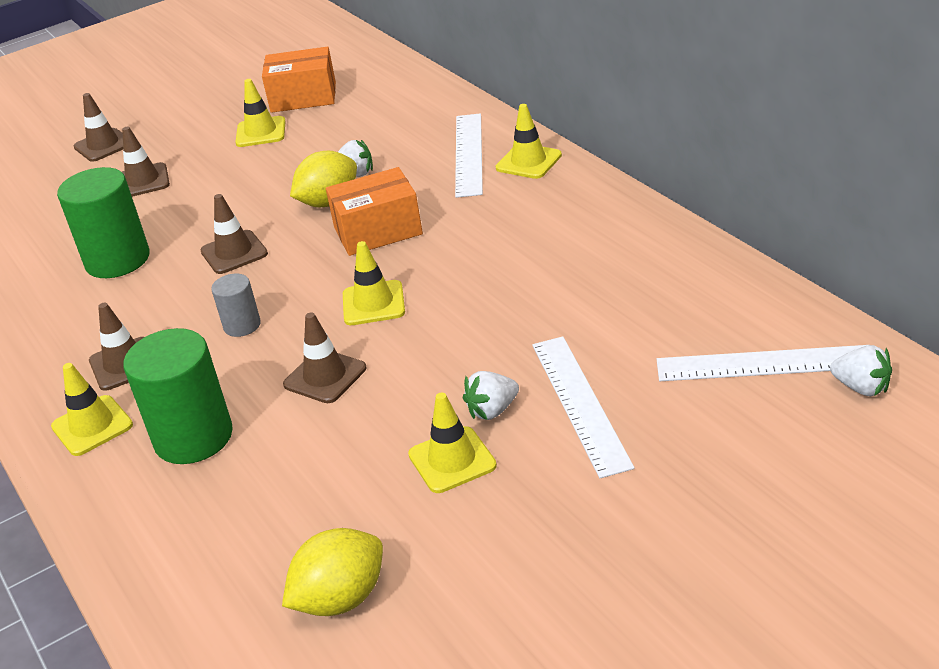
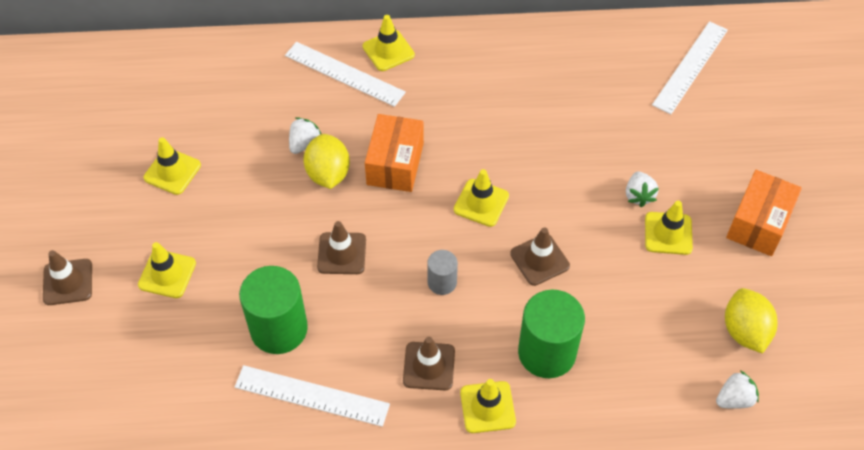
camera: 65 degrees left, 20 degrees up
(143, 181) = (167, 274): brown traffic cone -> yellow traffic cone
(303, 97) = (144, 123): orange box -> orange box (758, 223)
(579, 403) = (663, 156): white ruler -> white ruler (311, 396)
(861, 387) = (737, 44): white strawberry -> white strawberry (734, 399)

